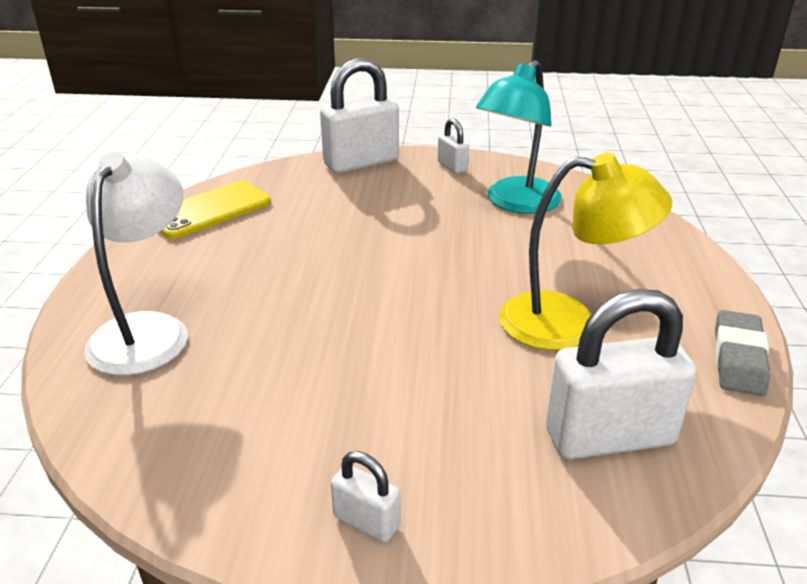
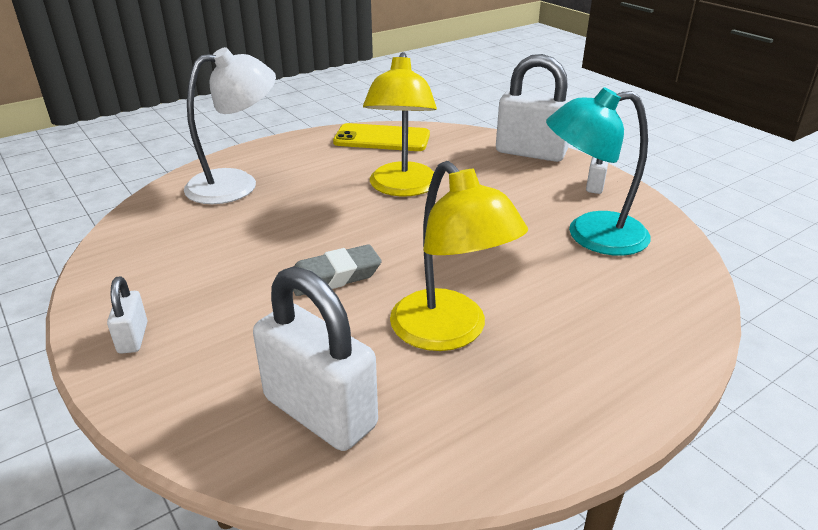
camera: 50 degrees right, 0 degrees up
(321, 243) = (402, 188): none -> yellow lamp
(738, 359) = (526, 455): grey eraser -> grey eraser (334, 277)

